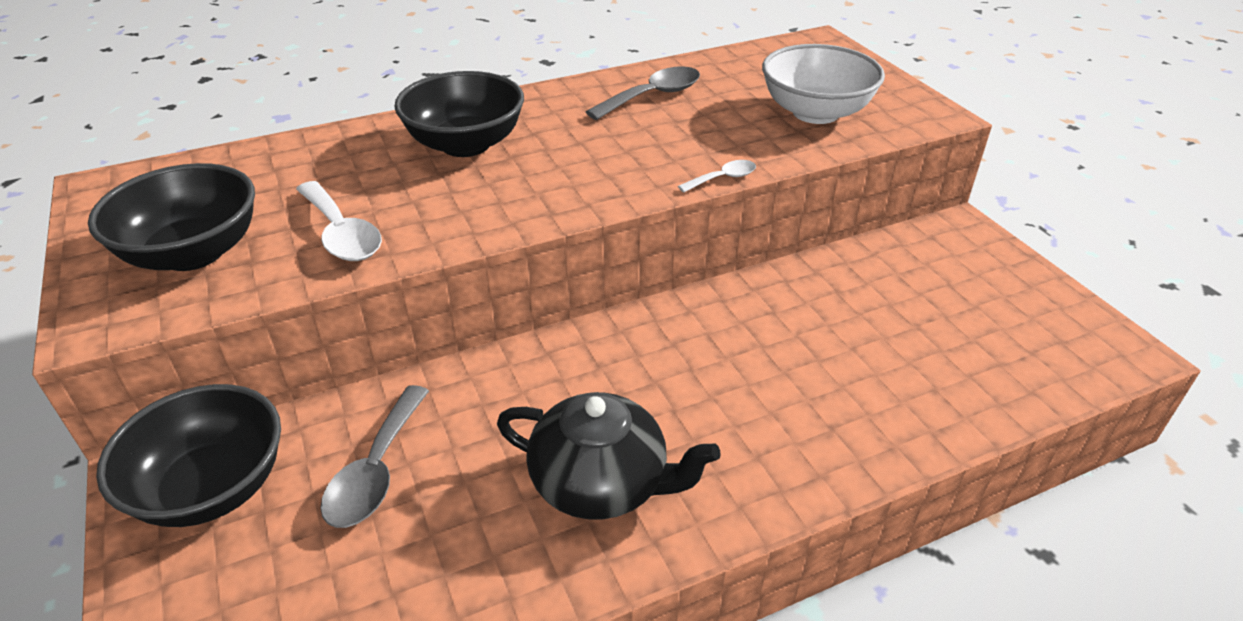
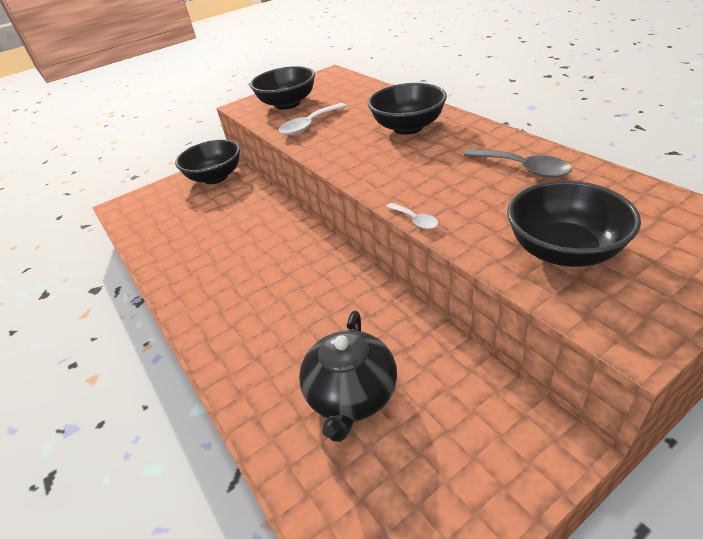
camera: 85 degrees right, 0 degrees up
(376, 470) = (223, 208): grey spoon -> none
(601, 483) = (214, 271): black teapot -> black teapot (351, 395)
(815, 112) = (563, 250): white bowl -> black bowl

